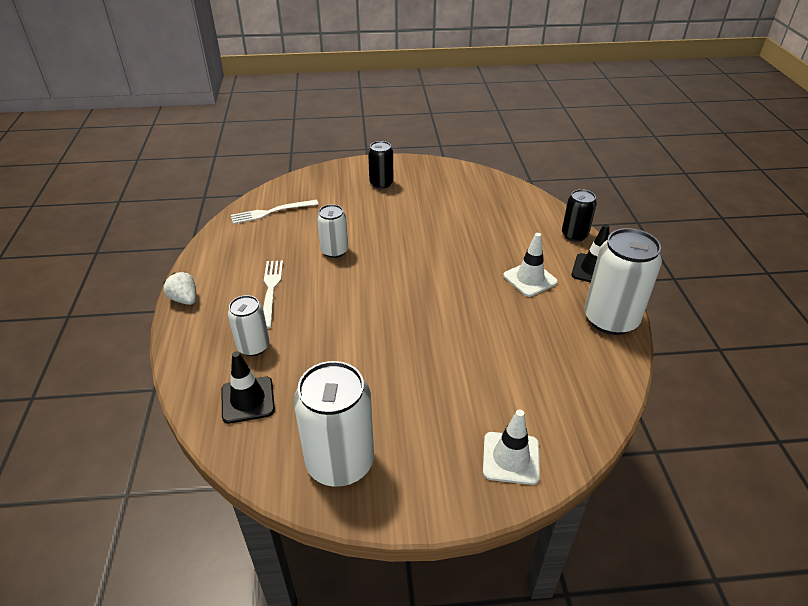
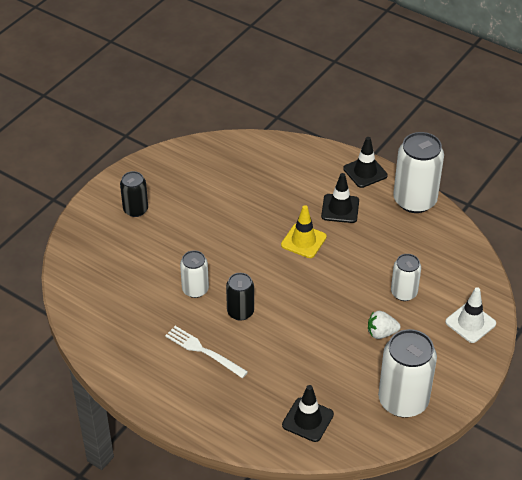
camera: 50 degrees left, 5 degrees up
(184, 299) = (159, 407): white strawberry -> white strawberry (381, 333)
(253, 346) = (257, 392): white can -> white can (404, 293)
(271, 212) = (97, 298): white fork -> none
(463, 278) = (303, 241): none -> yellow traffic cone
(530, 279) = (340, 209): white traffic cone -> black traffic cone
(574, 235) = (321, 153): black can -> black can (240, 312)

